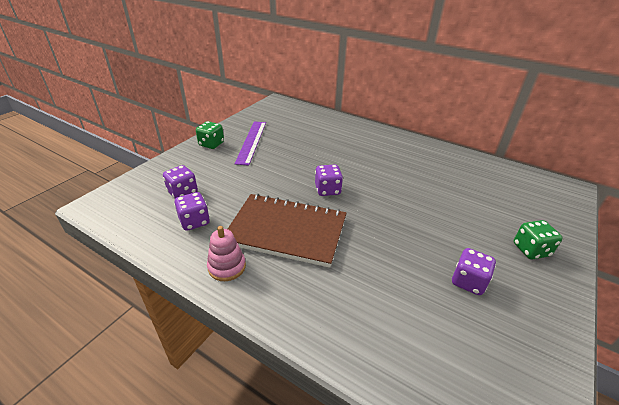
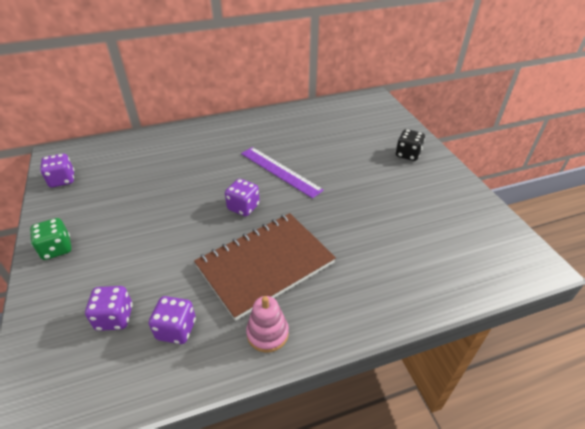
camera: 50 degrees left, 5 degrees up
(251, 141) = (100, 214): purple ruler -> purple ruler (280, 171)
(468, 282) = (408, 200): purple dice -> purple dice (62, 180)
(531, 250) = (407, 154): green dice -> black dice

